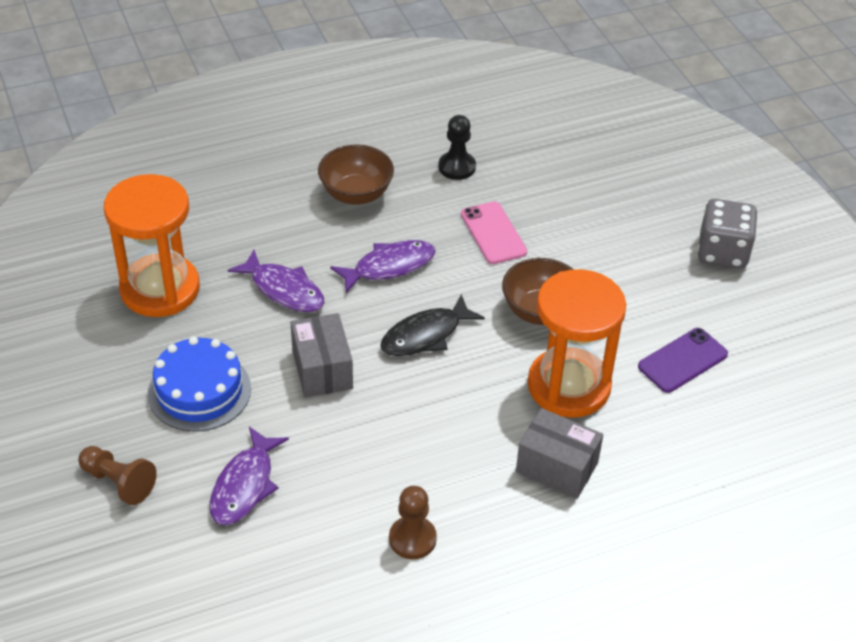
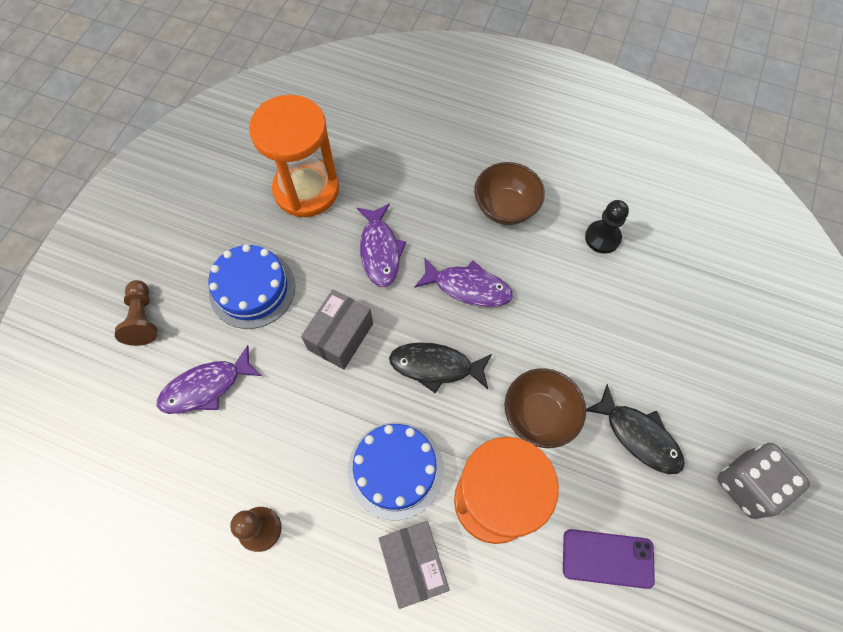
camera: 45 degrees right, 20 degrees up
(473, 421) = (395, 469): none -> blue cake
(493, 233) = (572, 317): pink phone -> none
(622, 274) = (638, 436): none -> black fish

